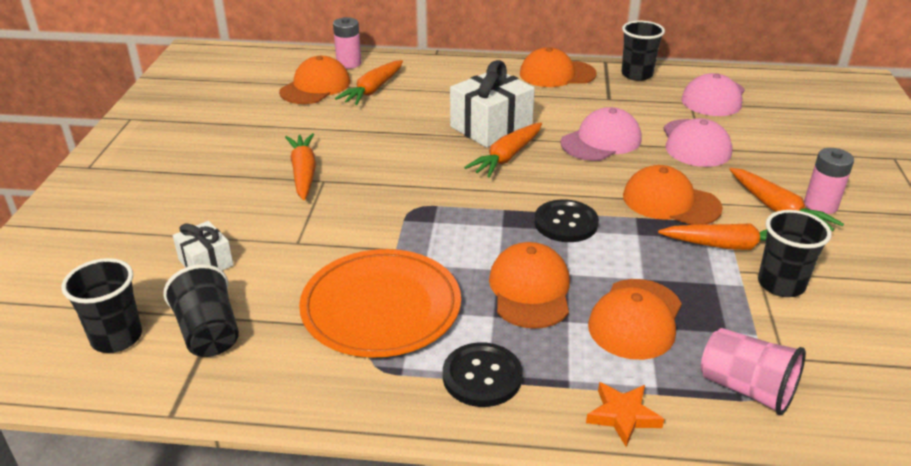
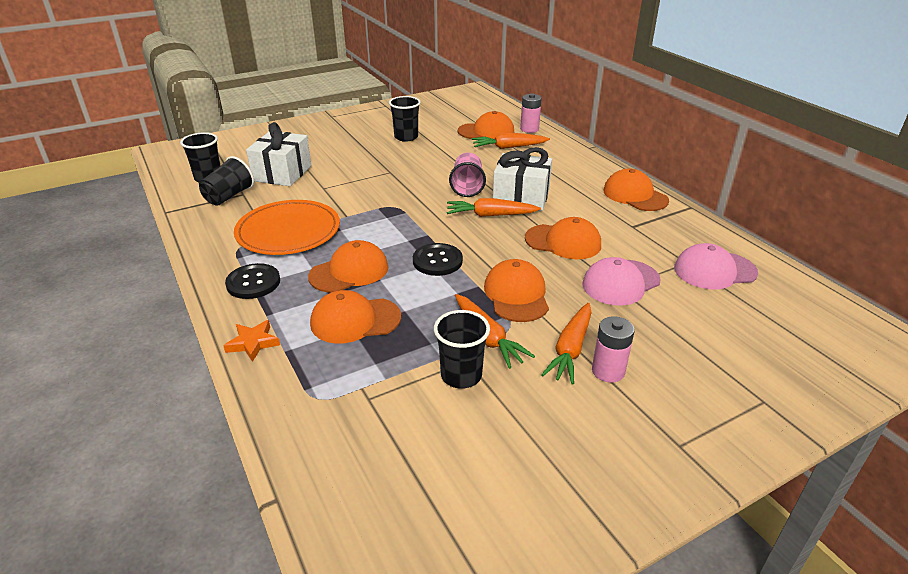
camera: 55 degrees right, 0 degrees up
(206, 262) = (282, 173): white gift -> white gift, size x1.79
(303, 173) = (390, 164): orange carrot -> none
(601, 141) = (563, 242): pink cap -> orange cap
(637, 74) = (692, 226): black cup -> black cup (406, 137)
(746, 388) = (318, 388): pink cup -> pink cup (467, 187)

